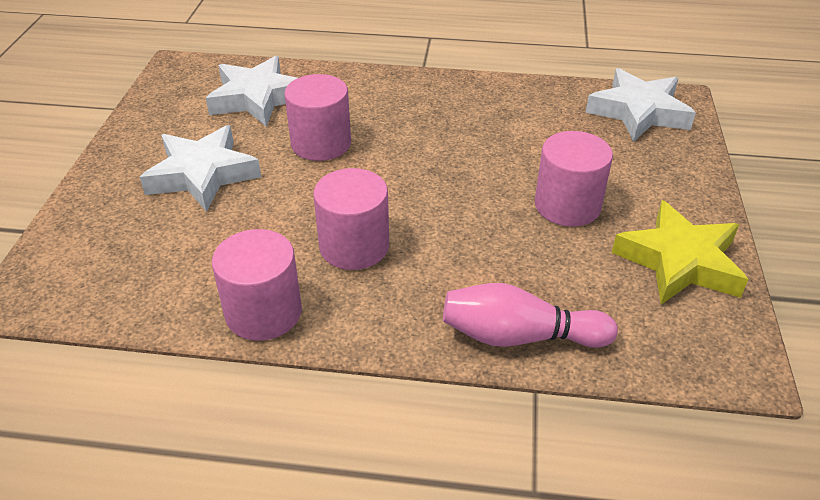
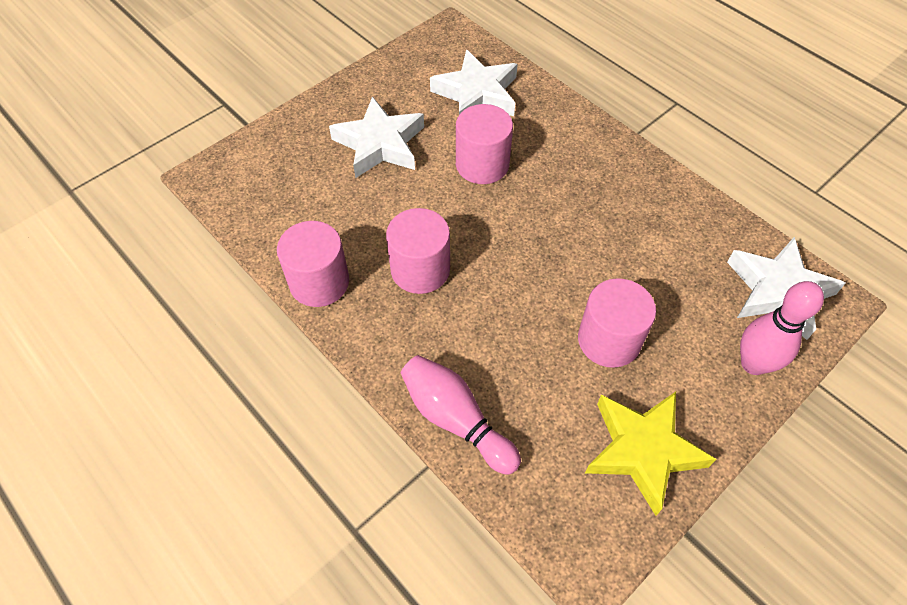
camera: 40 degrees right, 15 degrees up
(678, 162) = (753, 364): none -> pink bowling pin

